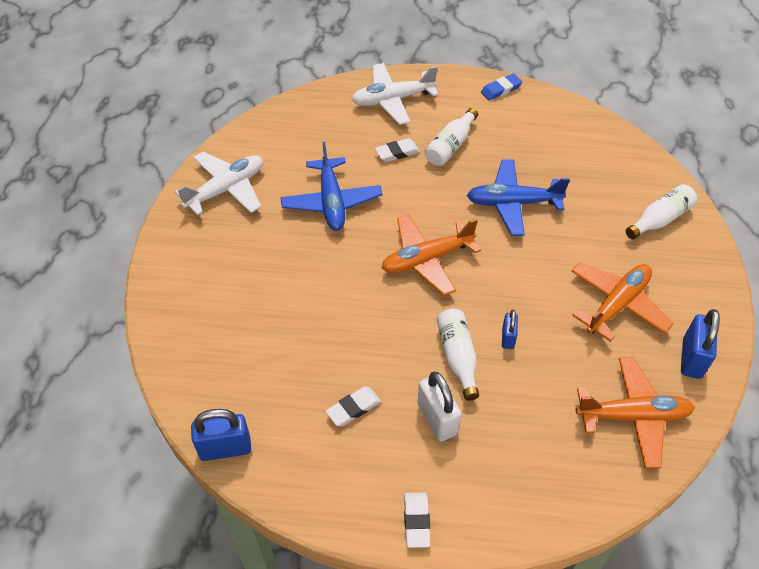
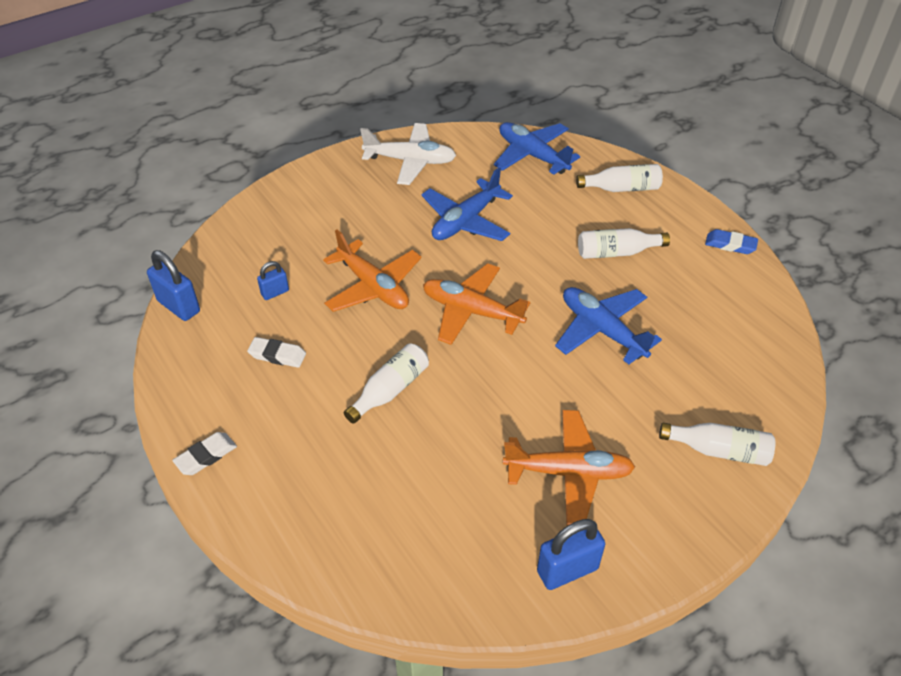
camera: 50 degrees right, 5 degrees down
(305, 119) = (532, 155): none -> blue plane
(393, 100) = (621, 188): white plane -> white bottle
(397, 153) = (566, 226): white eraser -> none
(437, 419) = (314, 413): white padlock -> none
(508, 338) = (445, 412): blue padlock -> blue padlock (275, 292)
(633, 416) = (449, 555): orange plane -> orange plane (373, 286)

